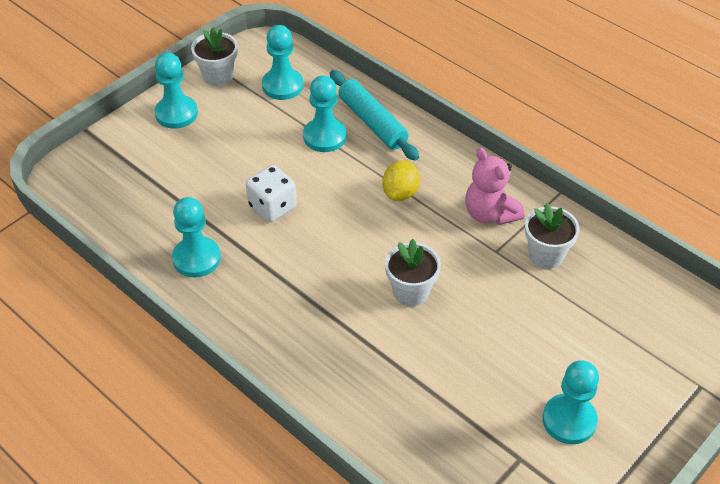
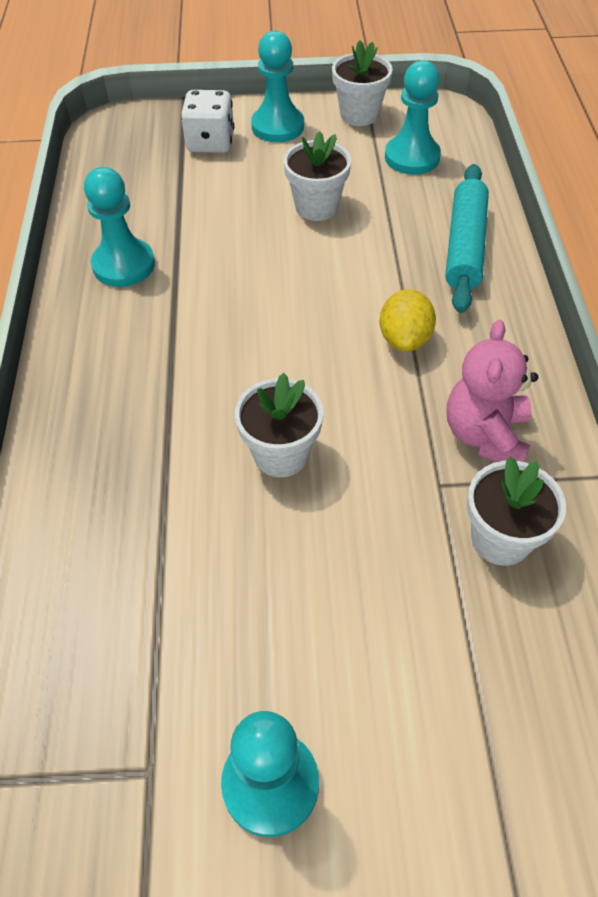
camera: 45 degrees right, 5 degrees up
(265, 150) = (316, 207): none -> white flower pot
(272, 207) = (253, 264): white dice -> white dice (210, 143)
(324, 136) = (393, 230): turquoise pawn -> none
(400, 193) = (404, 339): yellow lemon -> yellow lemon turned 60 degrees counterclockwise

